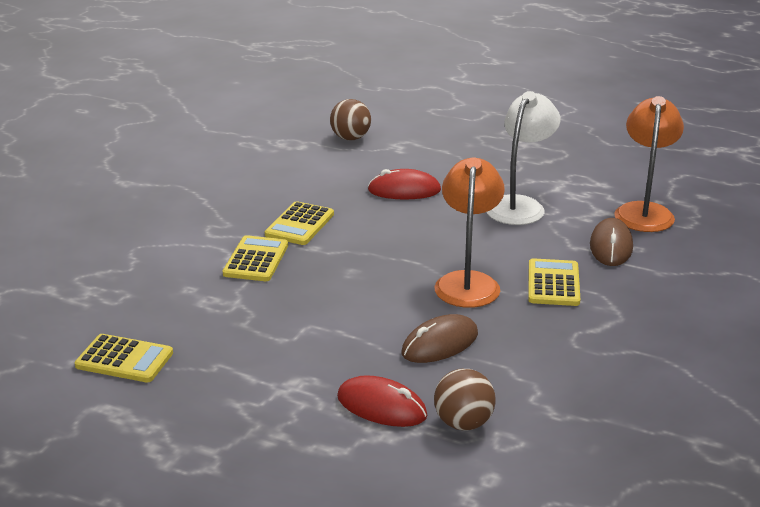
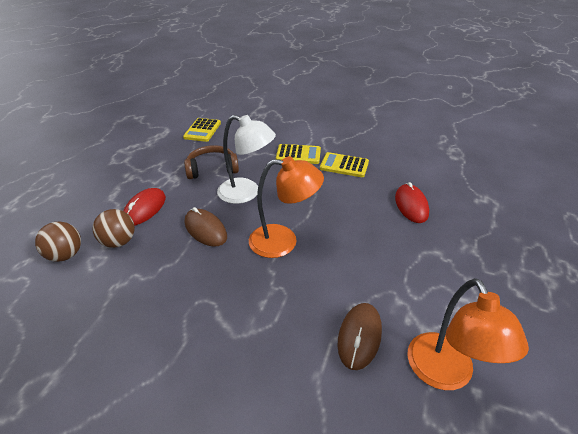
camera: 85 degrees right, 10 degrees up
(276, 343) = (212, 169): none -> brown headphones
(350, 138) = (482, 176): brown ball -> brown ball (65, 255)
(520, 205) = (415, 271): white lamp -> white lamp (246, 193)
(553, 283) = (286, 290): yellow calculator -> none
(611, 246) = (359, 336): brown mouse -> brown mouse turned 75 degrees counterclockwise
(644, 211) = (445, 374): orange lamp -> orange lamp turned 75 degrees clockwise

